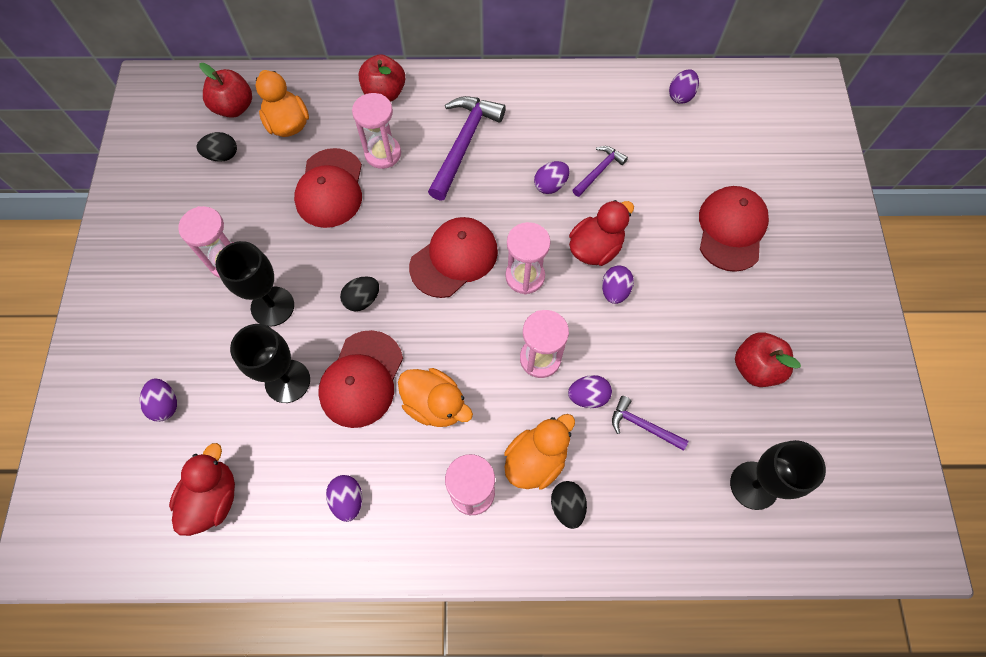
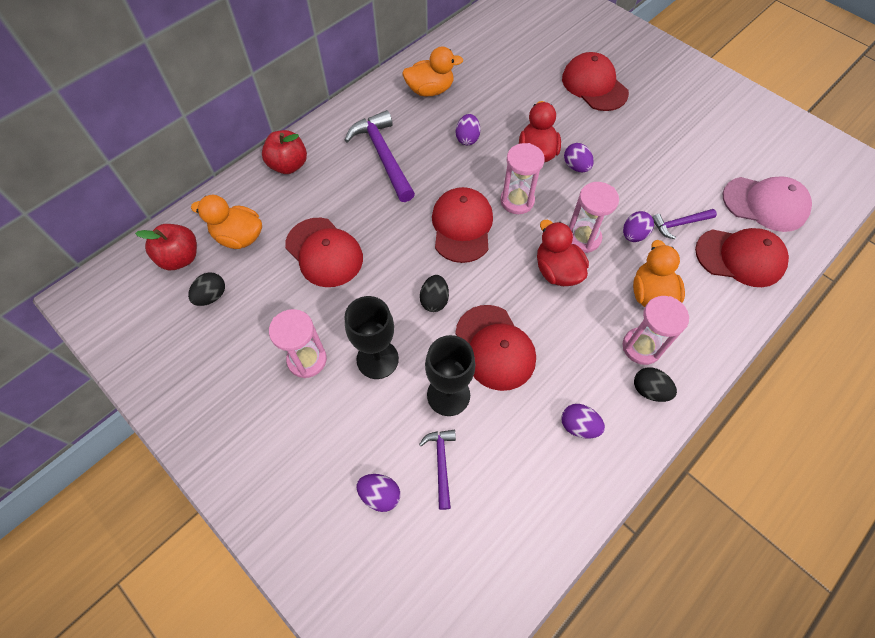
camera: 45 degrees left, 5 degrees down
(213, 498) = (493, 517): red duck -> red duck (557, 271)
(383, 154) = (335, 202): pink hourglass -> none
(435, 404) = (558, 319): orange duck -> orange duck (430, 90)
(567, 506) = (697, 303): black egg -> black egg (649, 390)
(599, 171) = (485, 109): purple hammer -> purple hammer (441, 463)
(660, 507) = (740, 257): none -> red cap
(680, 96) = (480, 36): purple egg -> none
(754, 485) = (765, 204): black goblet -> pink cap
(755, 367) = (693, 145): red apple -> none

